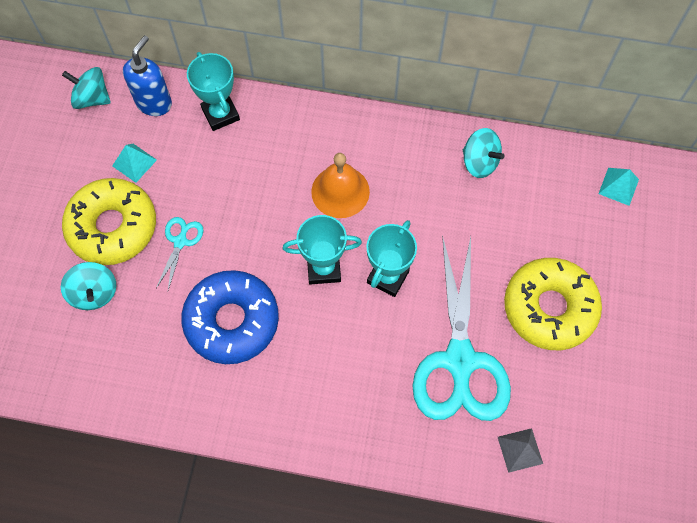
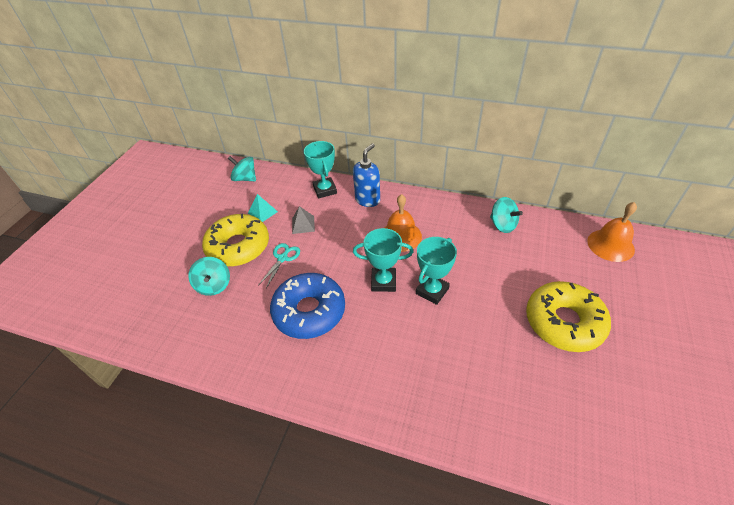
camera: 10 degrees right, 20 degrees down
(154, 103) = (283, 182): blue soap dispenser -> blue soap dispenser (367, 200)
(459, 360) = (489, 355): turquoise scissors -> none
(520, 450) = (546, 435): grey pyramid -> grey pyramid (303, 224)
(618, 186) = (610, 245): turquoise pyramid -> orange bell

